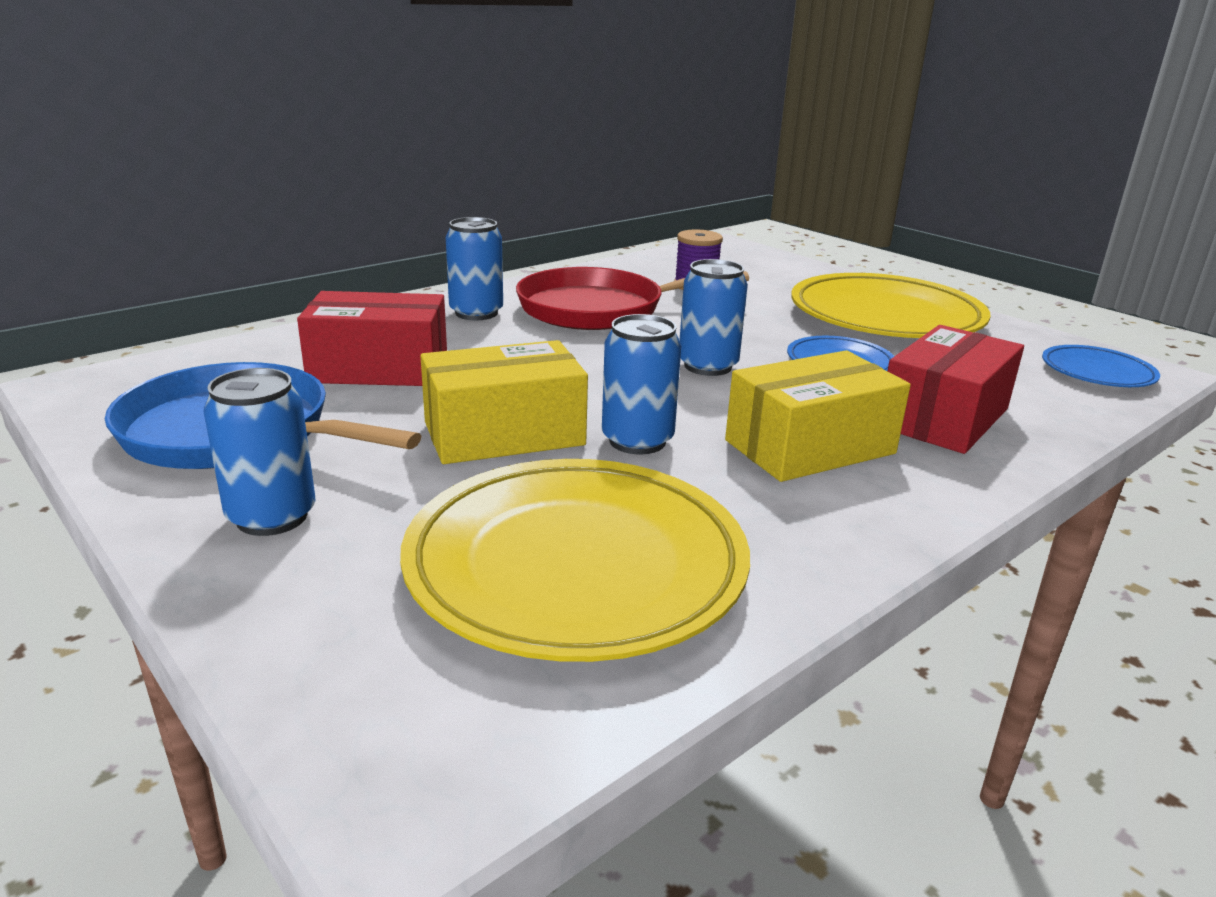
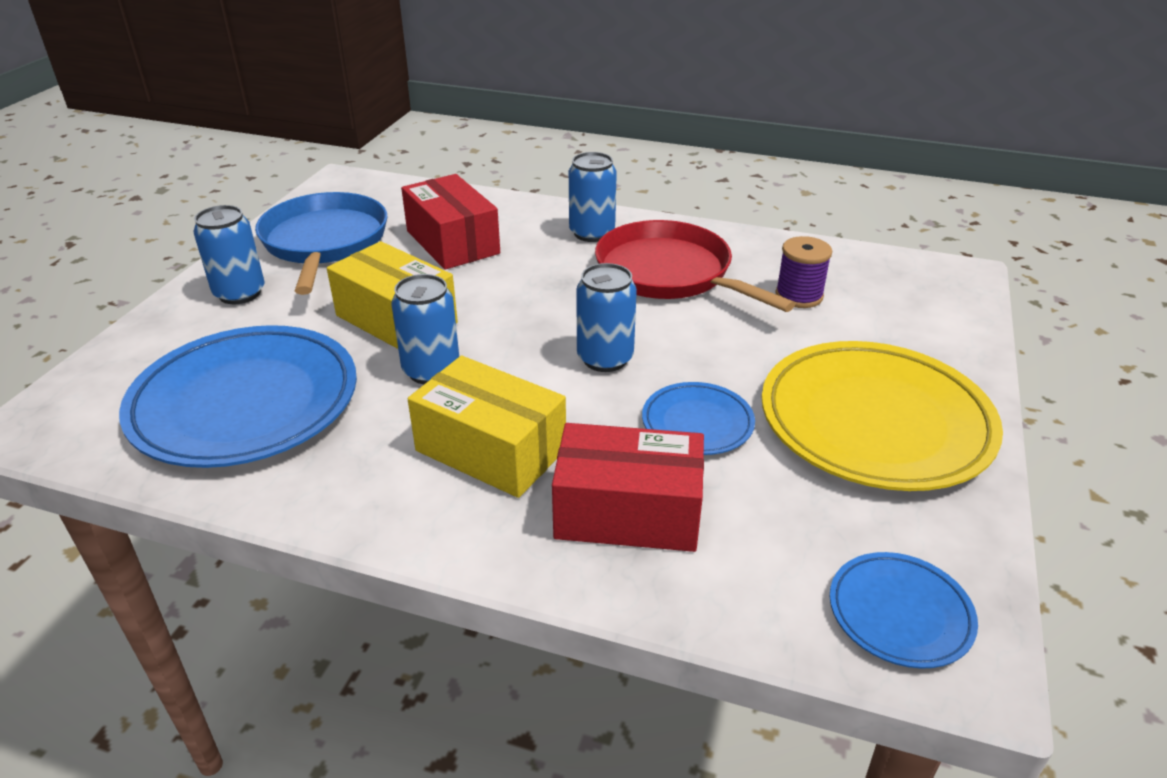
camera: 60 degrees right, 10 degrees up
(576, 565) = (245, 403): yellow plate -> blue plate

